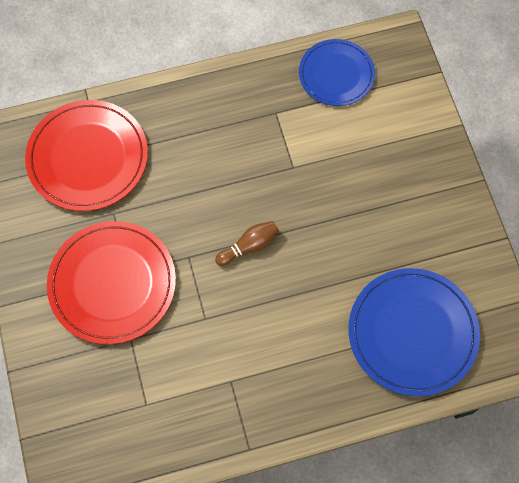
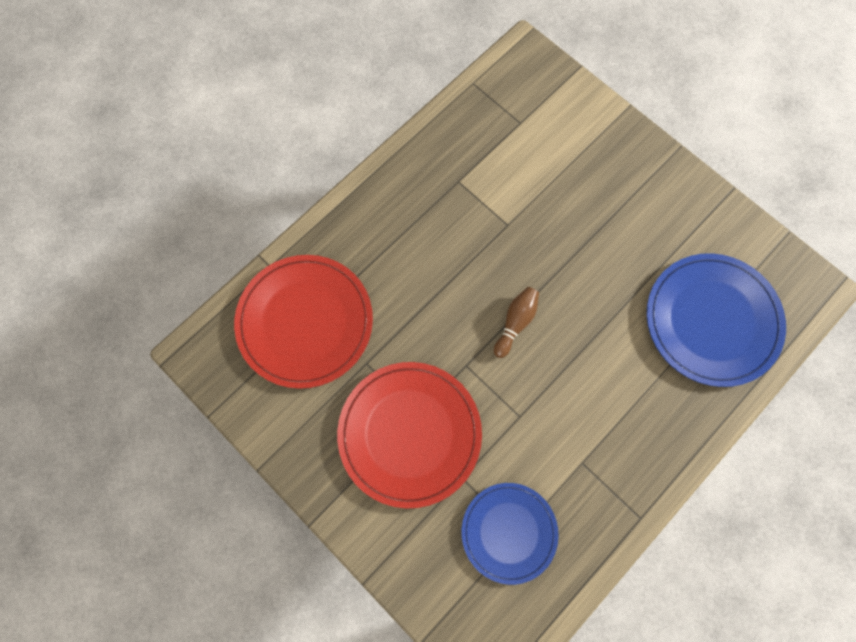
camera: 30 degrees left, 5 degrees up
(336, 74) = (490, 116): blue plate -> blue plate (509, 532)

